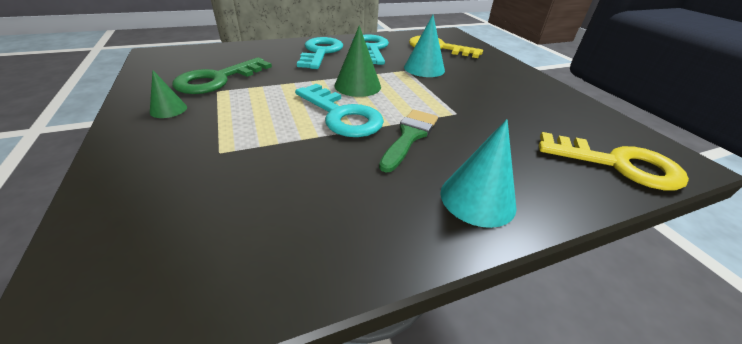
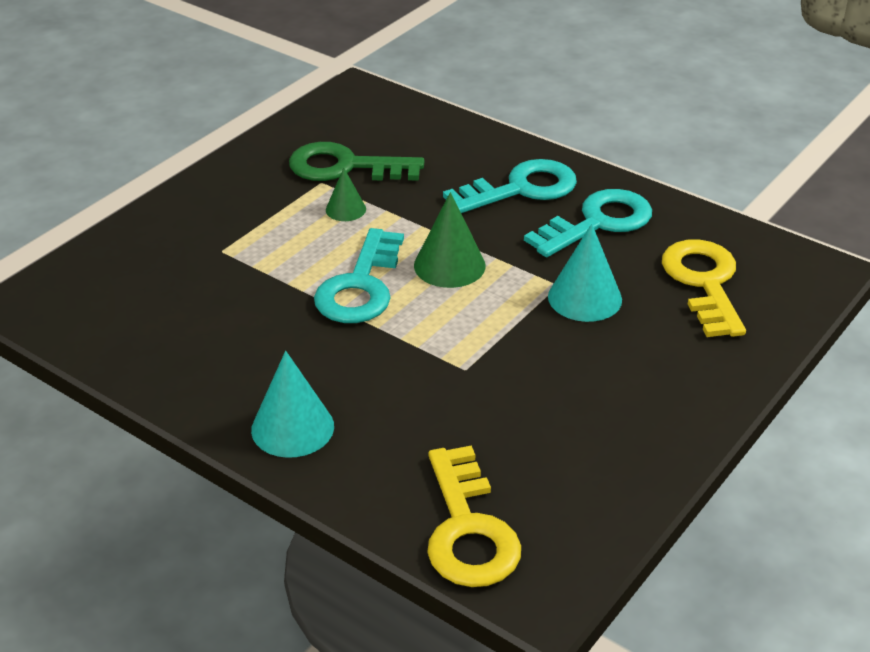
camera: 60 degrees right, 0 degrees up
(168, 109) = (256, 181): green cone -> green cone (345, 209)
(410, 136) = (366, 350): green brush -> none

